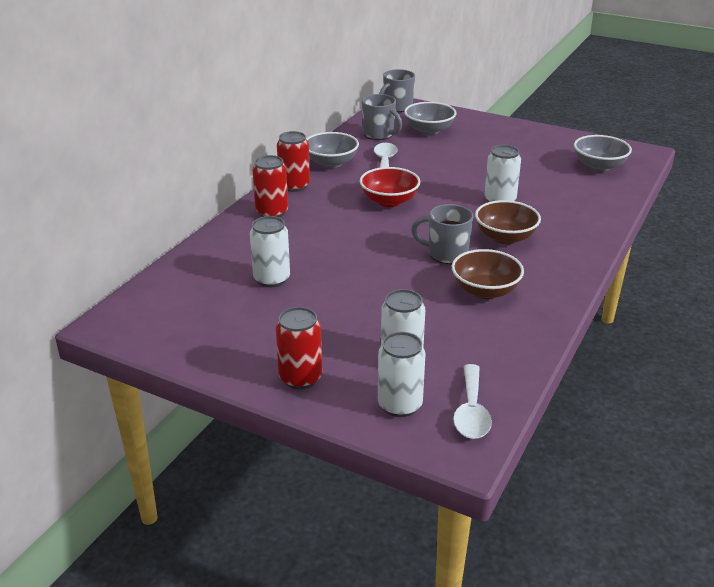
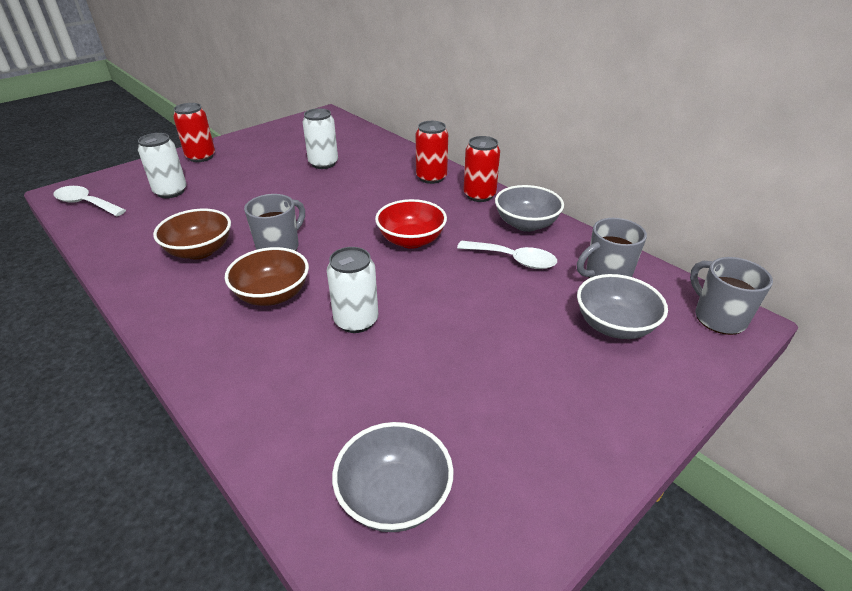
camera: 110 degrees right, 5 degrees up
(400, 405) = (130, 181): white can -> none

